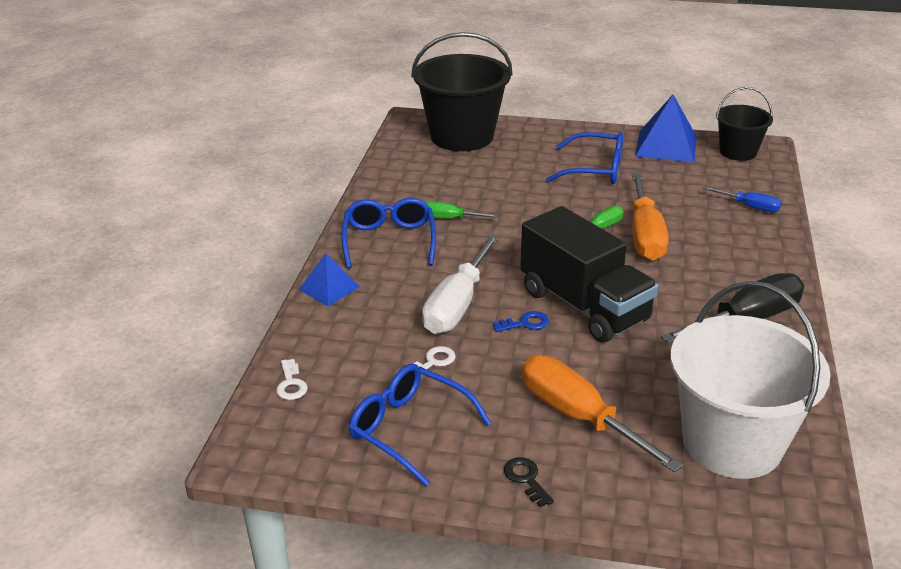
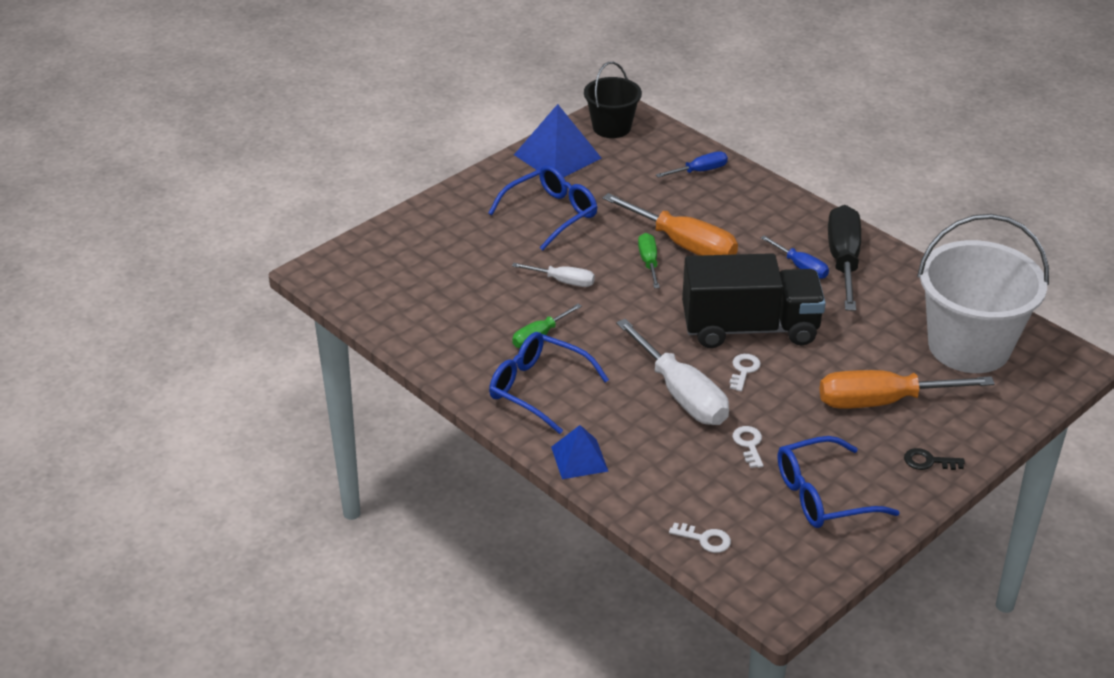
camera: 55 degrees left, 5 degrees up
(462, 136) = (394, 258): black bucket -> none
(524, 203) = (563, 281): none -> white screwdriver
(525, 323) = (744, 370): blue key -> white key
(702, 301) = (801, 267): none -> blue screwdriver

